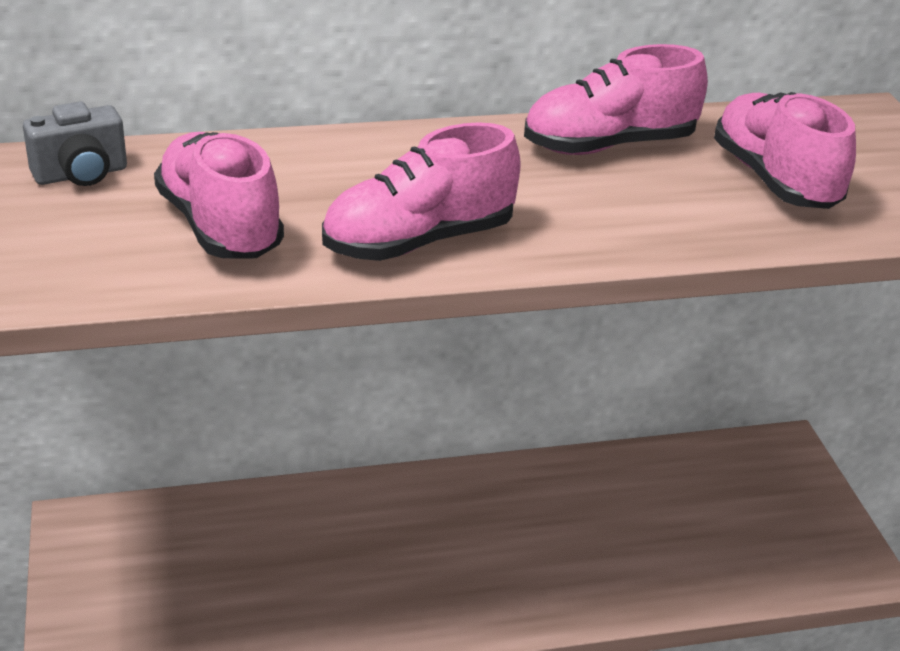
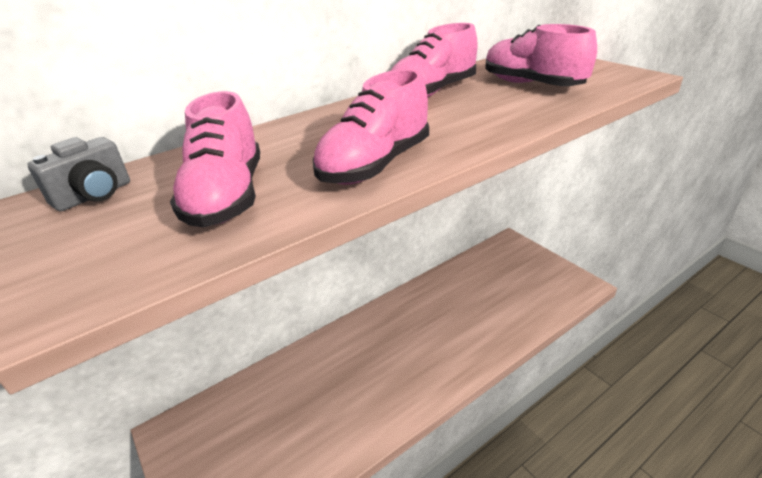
camera: 20 degrees left, 0 degrees up
(220, 226) = (227, 197): pink shoe -> pink shoe turned 135 degrees counterclockwise

